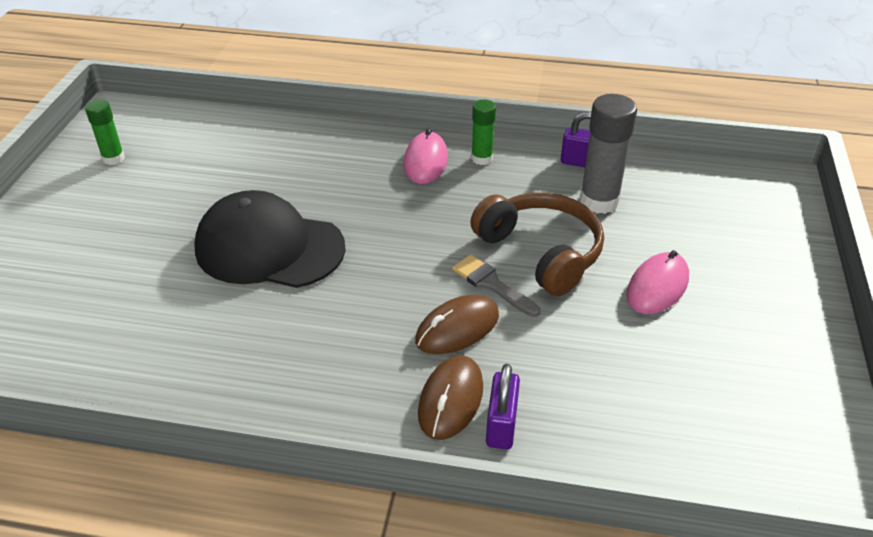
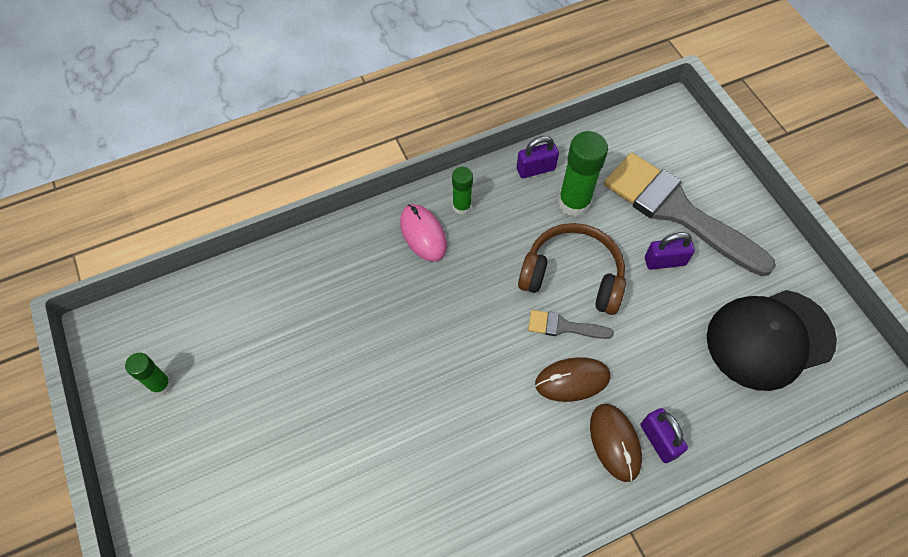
camera: 35 degrees left, 20 degrees up
(269, 248) = (381, 394): black cap -> black cap (769, 339)
(457, 328) = (572, 380): brown mouse -> brown mouse turned 60 degrees clockwise
(599, 201) = (574, 202): grey glue stick -> green glue stick
(657, 287) = (665, 261): pink mouse -> purple padlock
(712, 255) = (677, 211): none -> grey brush

